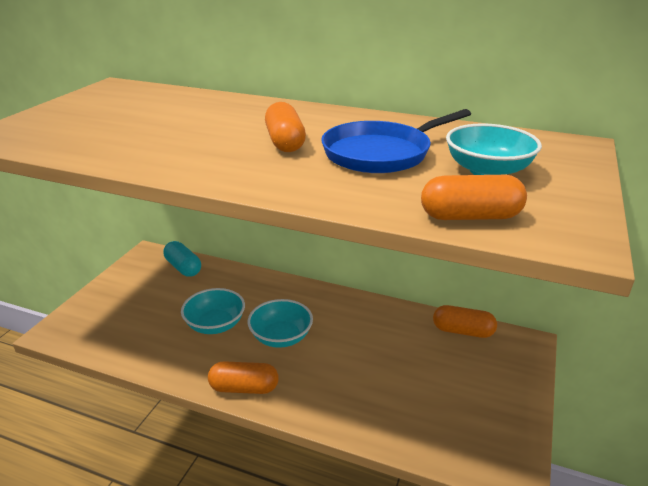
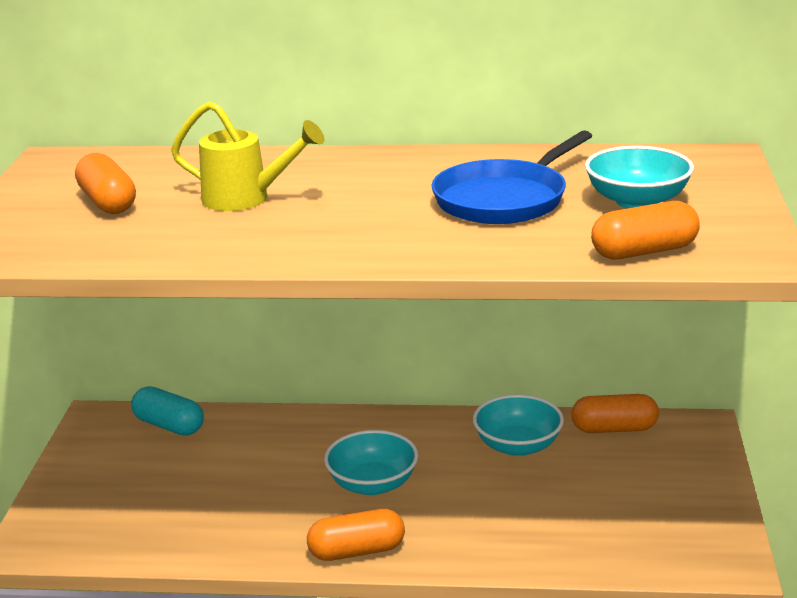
camera: 15 degrees left, 5 degrees down
(199, 126) = (246, 199): none -> yellow watering can
(215, 324) = (268, 488): turquoise bowl -> turquoise bowl (518, 446)
(285, 142) = (377, 203): orange capsule -> orange capsule (107, 202)

